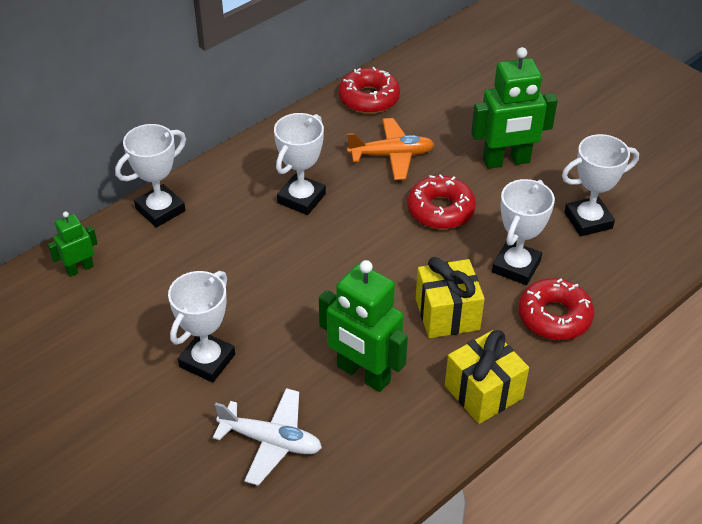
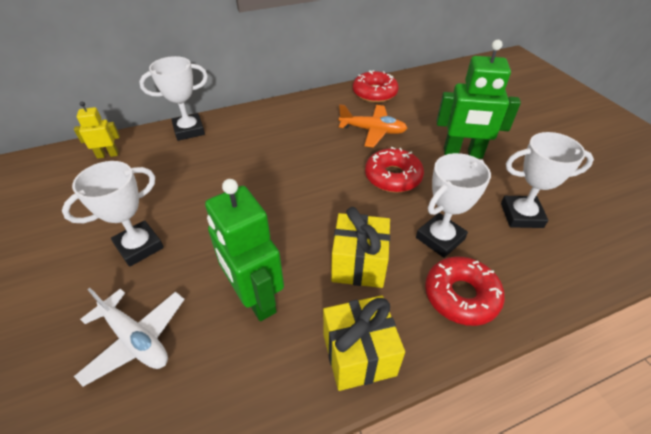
camera: 20 degrees right, 0 degrees up
(79, 268) = (108, 155): green robot -> yellow robot
(301, 198) = (290, 145): white trophy -> none

